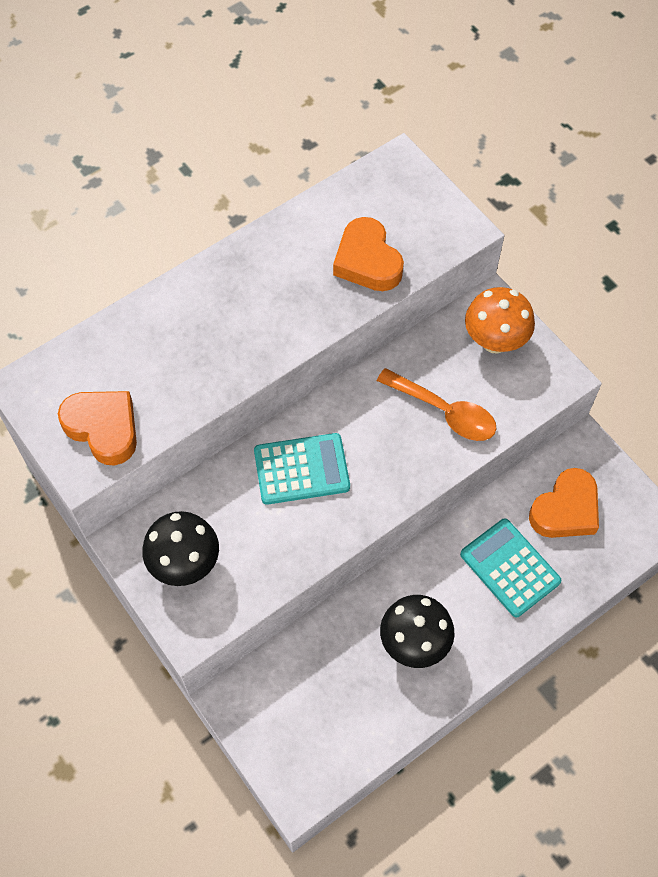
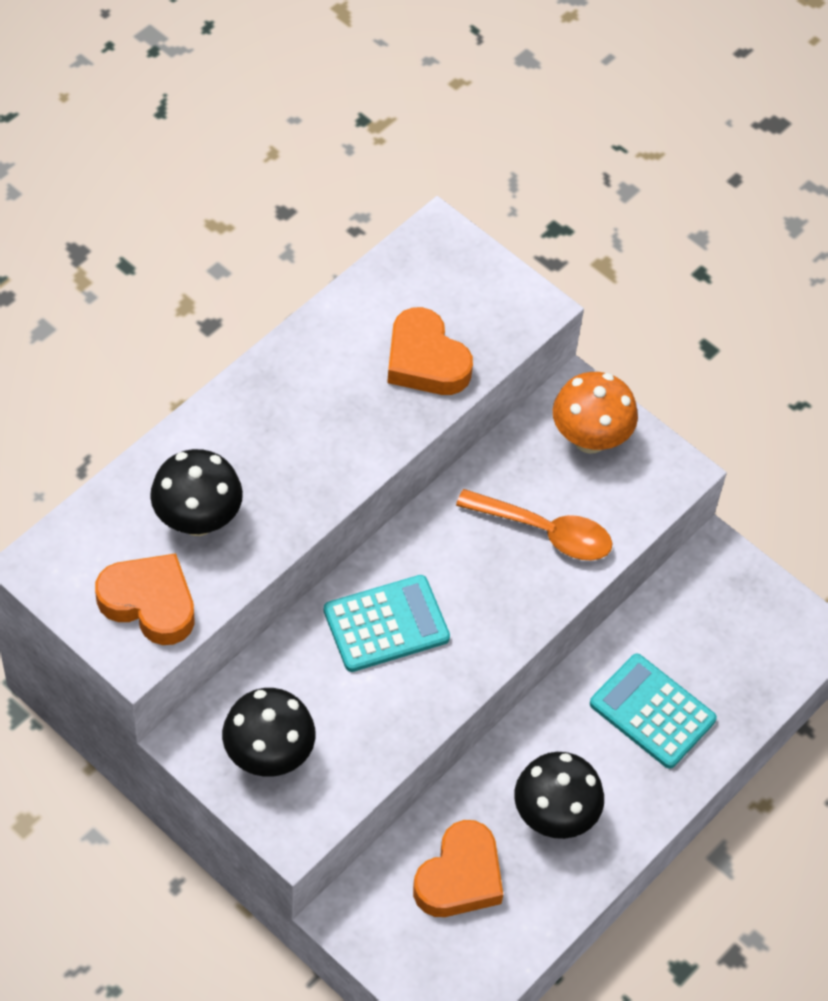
camera: 15 degrees left, 5 degrees down
(157, 365) = (197, 520): none -> black mushroom
(565, 509) = (707, 633): orange heart -> orange heart (460, 877)

